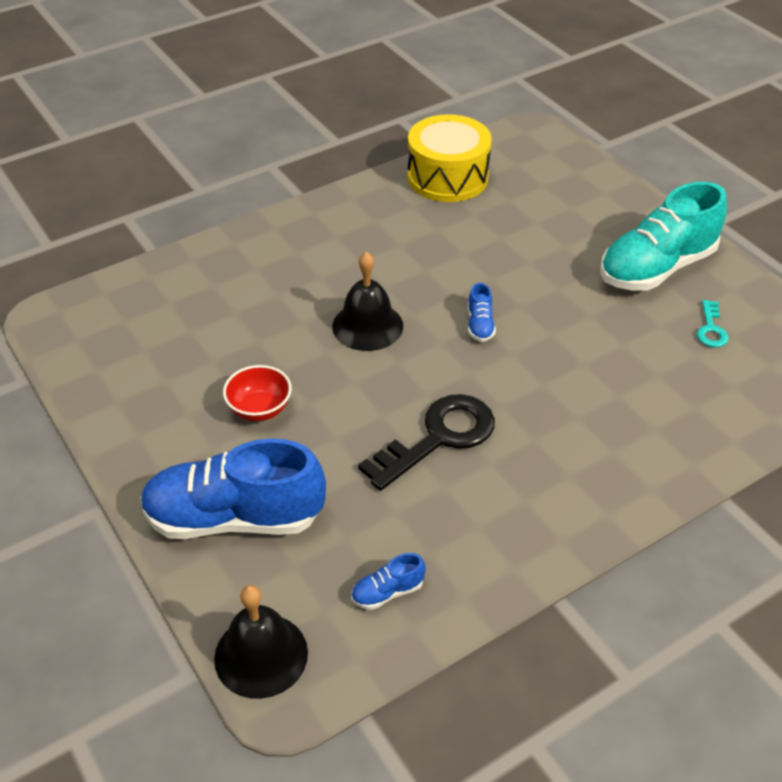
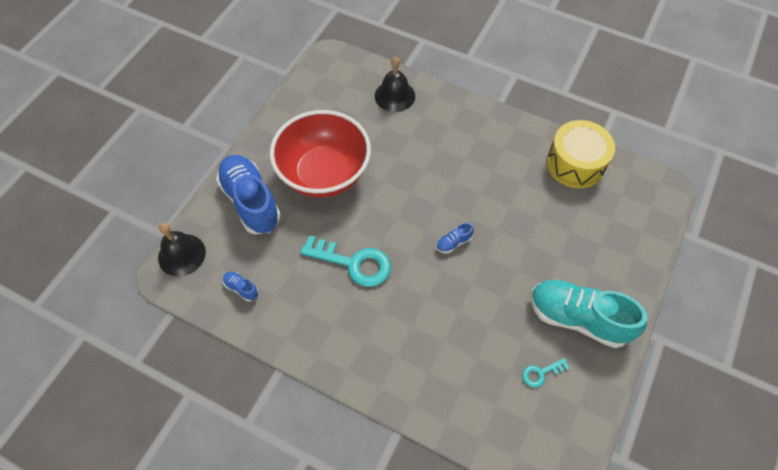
camera: 60 degrees right, 15 degrees up
(259, 409) = (324, 174): red bowl -> red bowl, size x2.48
(367, 326) = (415, 189): black bell -> black bell (395, 96)
(438, 438) = (353, 263): black key -> turquoise key

